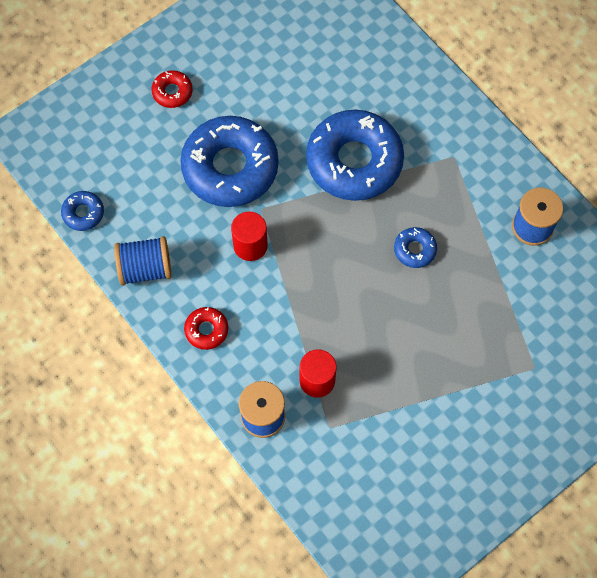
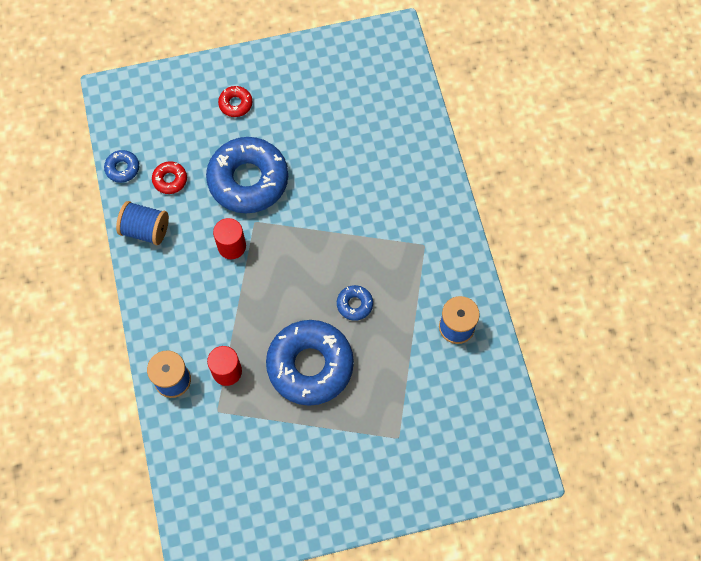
camera: 25 degrees right, 0 degrees up
(206, 330) = (165, 296): red donut -> red donut (170, 180)
(354, 161) = (345, 215): blue donut -> blue donut (310, 365)

